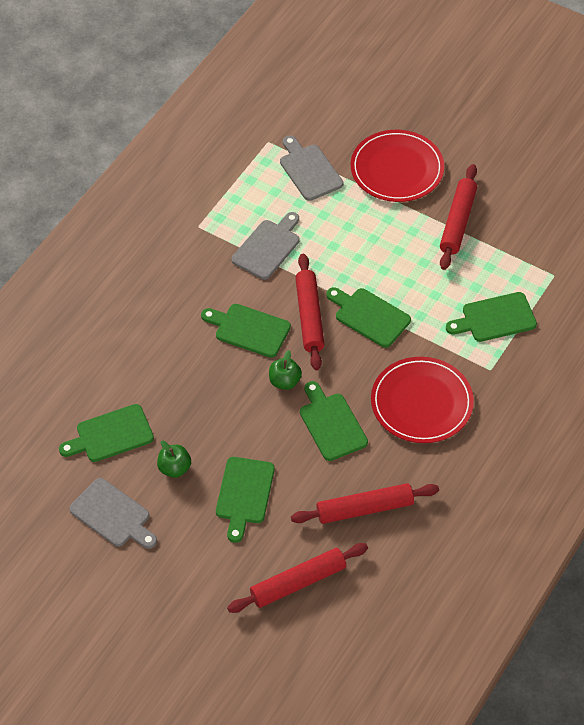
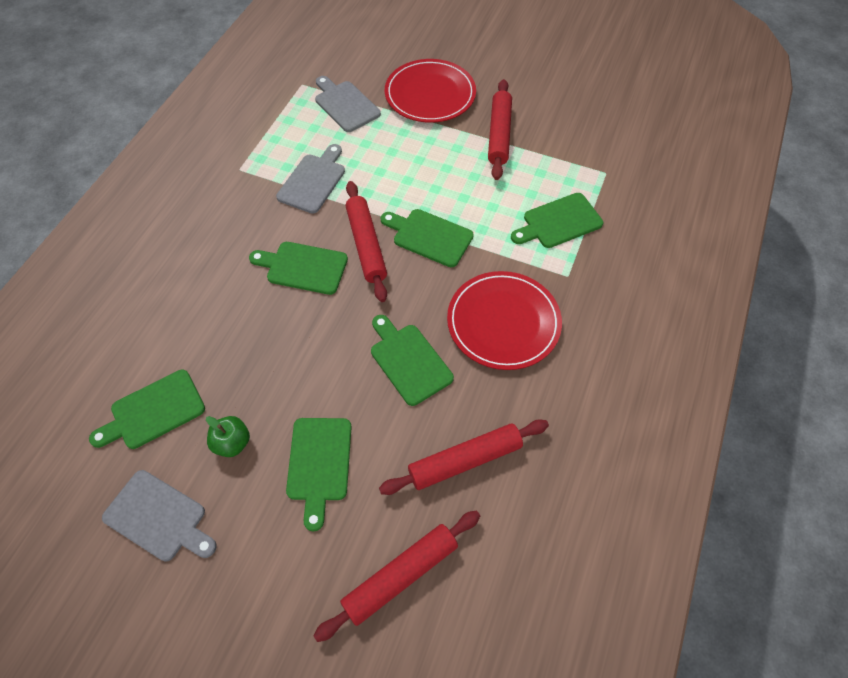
camera: 10 degrees left, 5 degrees up
(285, 381) = (349, 319): green apple -> none

